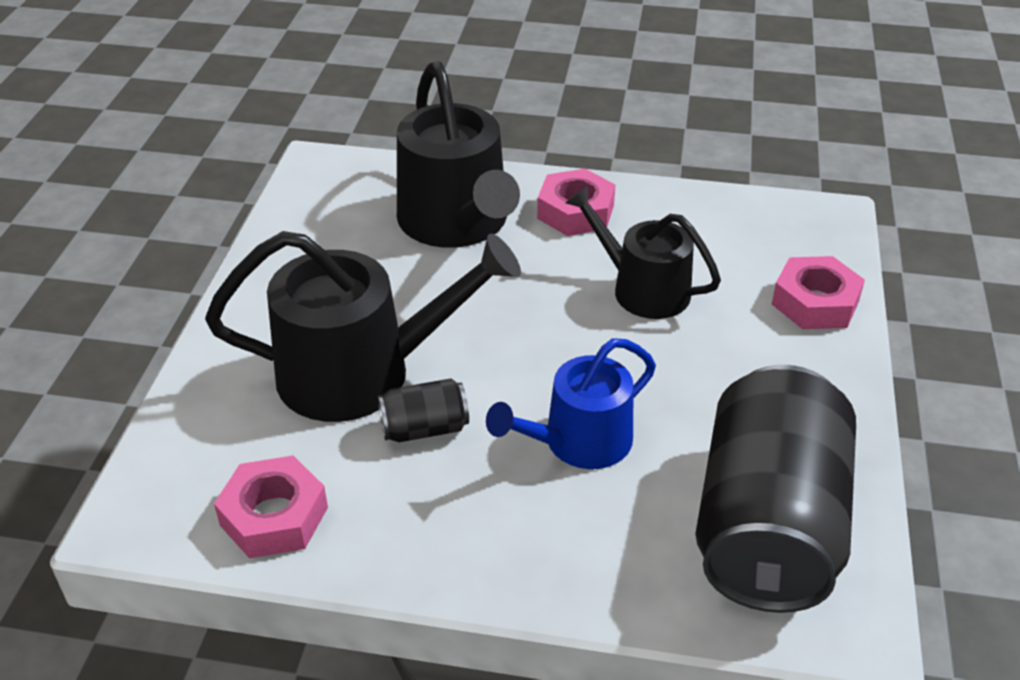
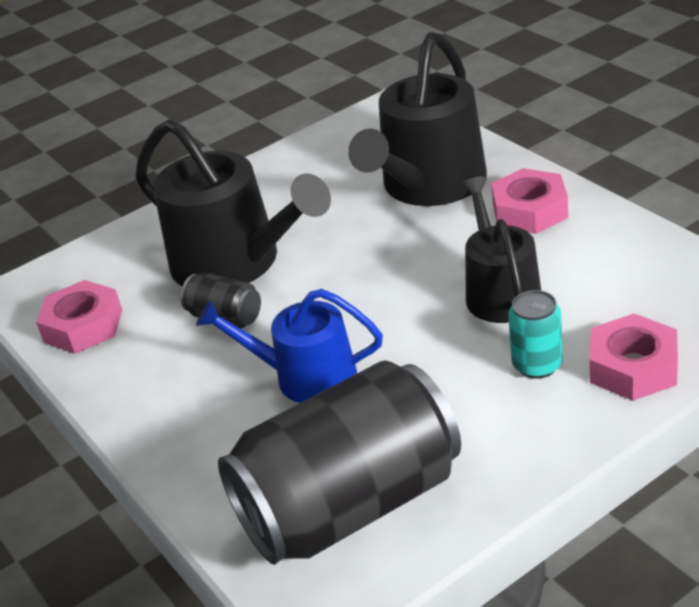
camera: 50 degrees right, 5 degrees down
(749, 334) = (537, 365): none -> turquoise can

